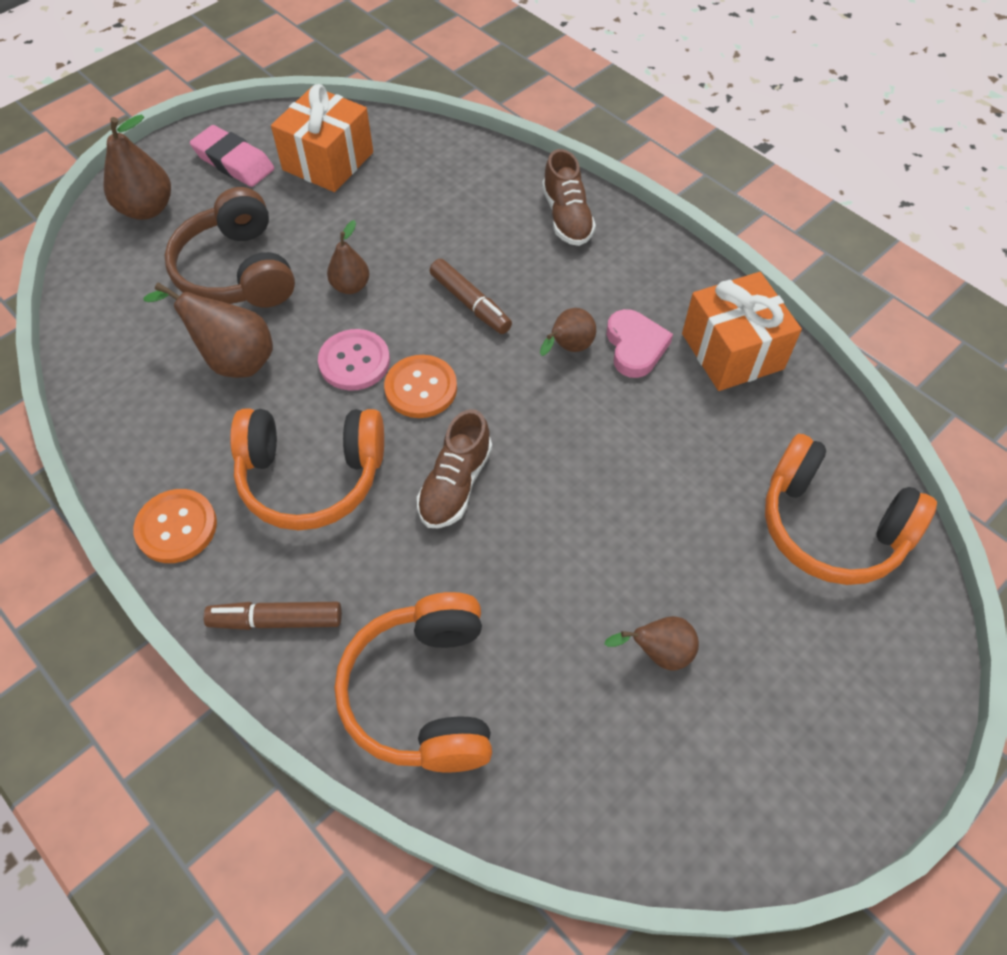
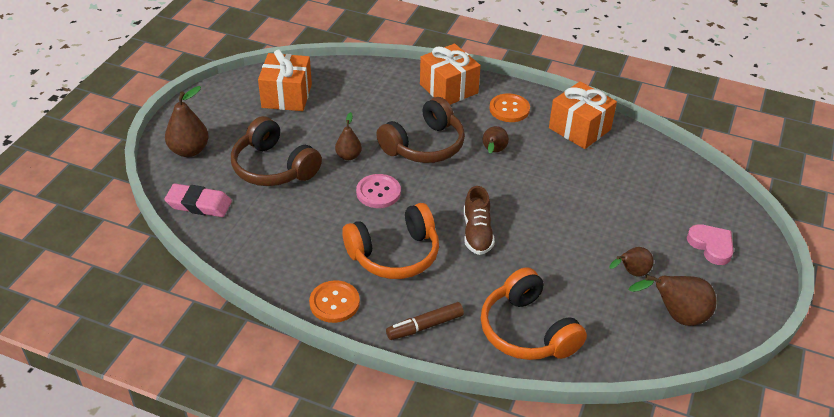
camera: 25 degrees left, 15 degrees down
(233, 360) = (305, 212): brown pear -> brown pear (676, 316)
(234, 162) = (227, 111): pink eraser -> pink eraser (199, 204)
(421, 388) = (426, 194): orange button -> orange button (509, 109)
(470, 303) = (424, 145): brown marker -> brown headphones
(567, 217) = (448, 89): brown shoe -> orange gift
(635, 346) = (528, 141): pink heart -> pink heart (711, 246)
(831, 526) = (677, 192): orange headphones -> none

